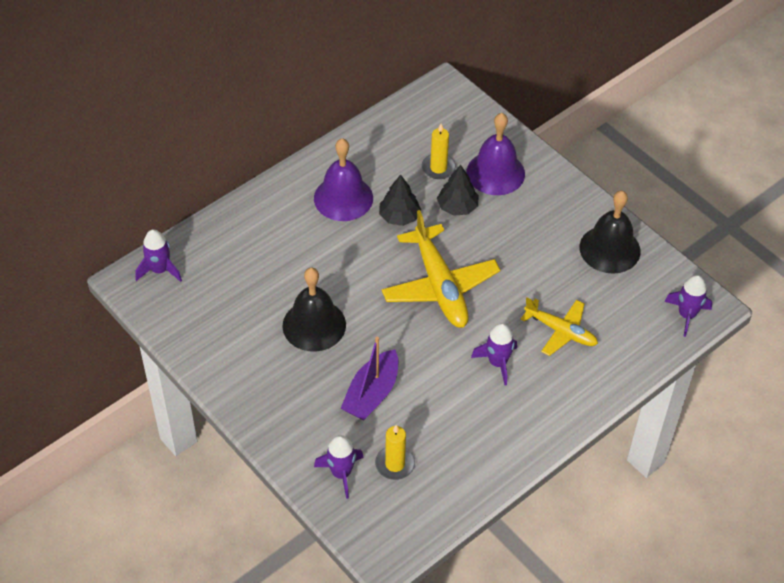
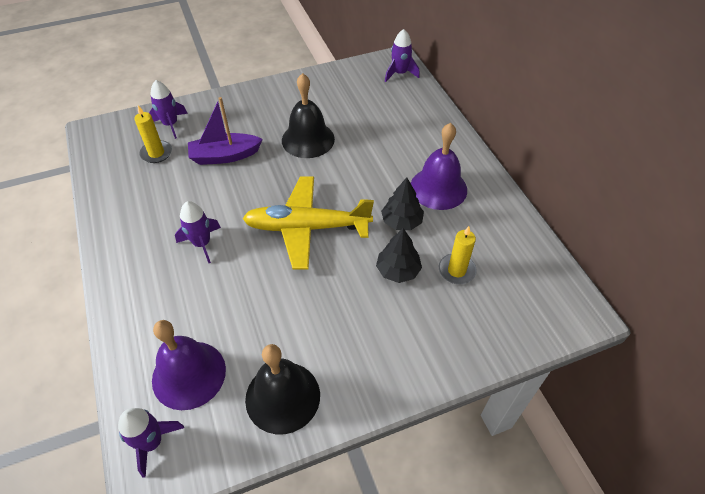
camera: 110 degrees right, 0 degrees up
(372, 394) = (225, 156): purple boat -> purple boat turned 60 degrees counterclockwise
(495, 173) = (435, 320): purple bell -> purple bell (189, 374)
(561, 331) = (205, 306): yellow plane -> none

